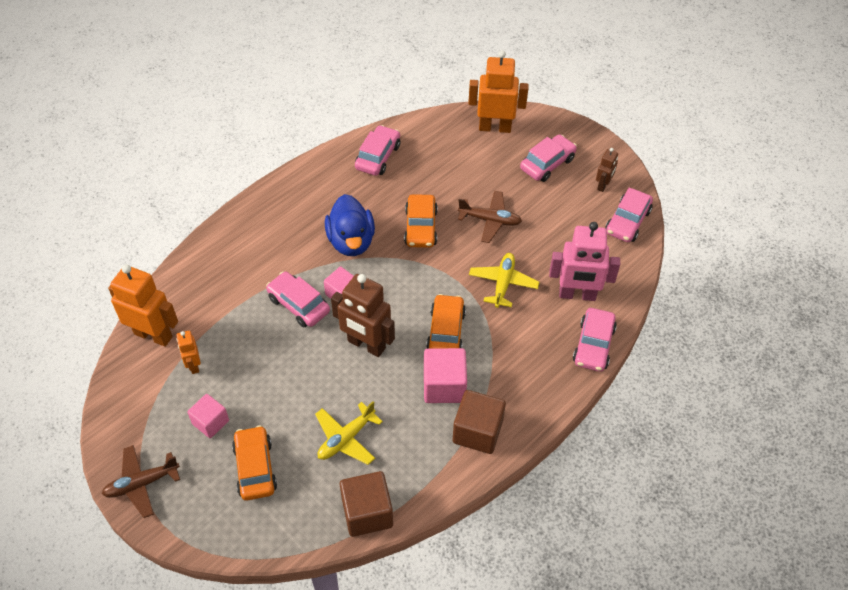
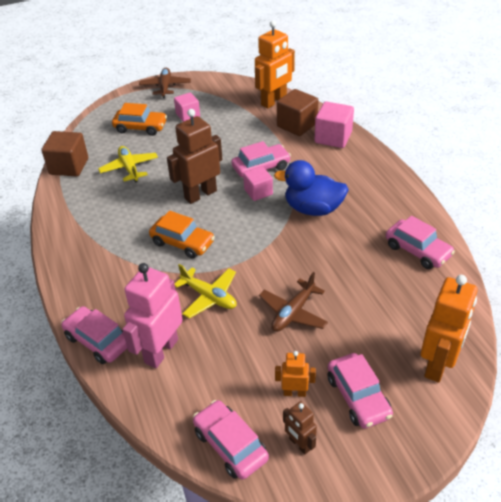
camera: 115 degrees right, 10 degrees down
(193, 365) = (237, 114): orange robot -> orange robot (294, 392)
(421, 227) = (308, 257): orange car -> none
(444, 386) = (132, 227): pink cube -> pink cube (333, 137)
(477, 431) = (80, 235): brown cube -> brown cube (297, 125)

